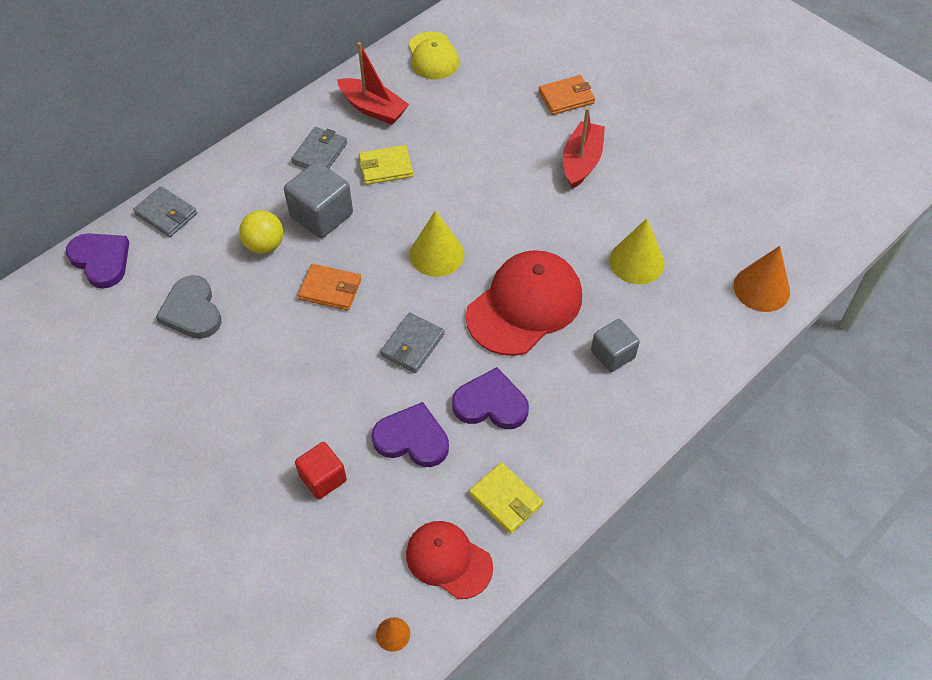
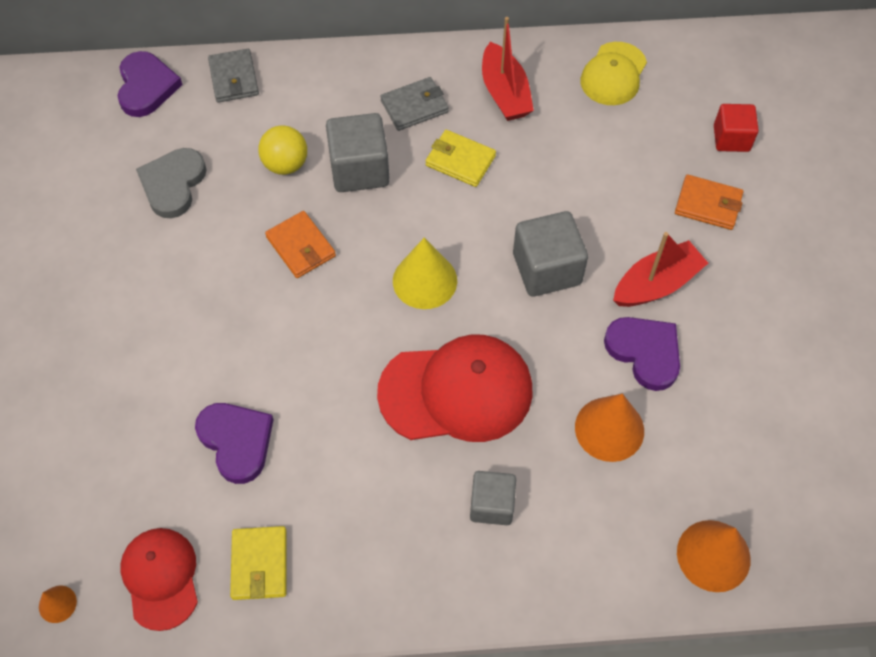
camera: 40 degrees right, 5 degrees up
(323, 478) = (133, 418): red cube -> red cube (731, 138)
(412, 345) = (320, 353): grey wallet -> none
(491, 403) = (334, 463): purple heart -> purple heart (645, 352)
(507, 196) = (547, 269): none -> grey cube
(636, 261) = (609, 429): yellow cone -> orange cone

